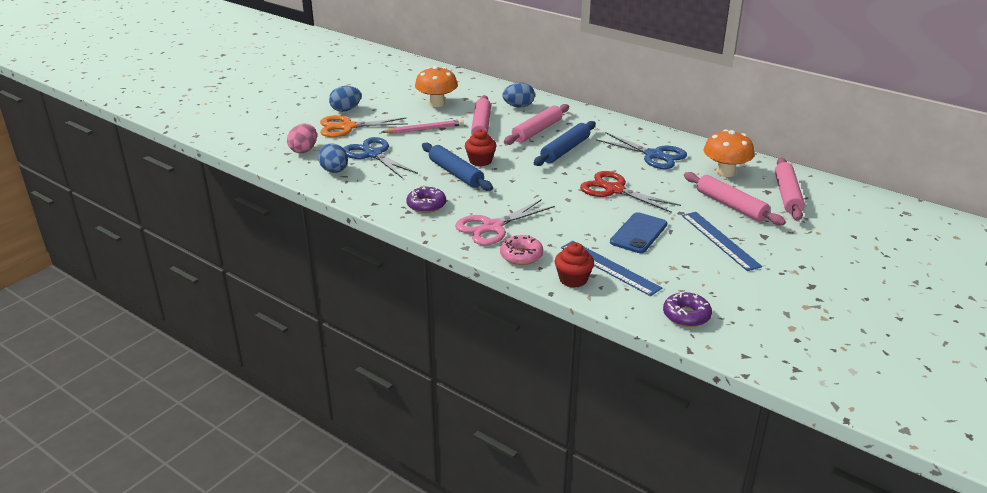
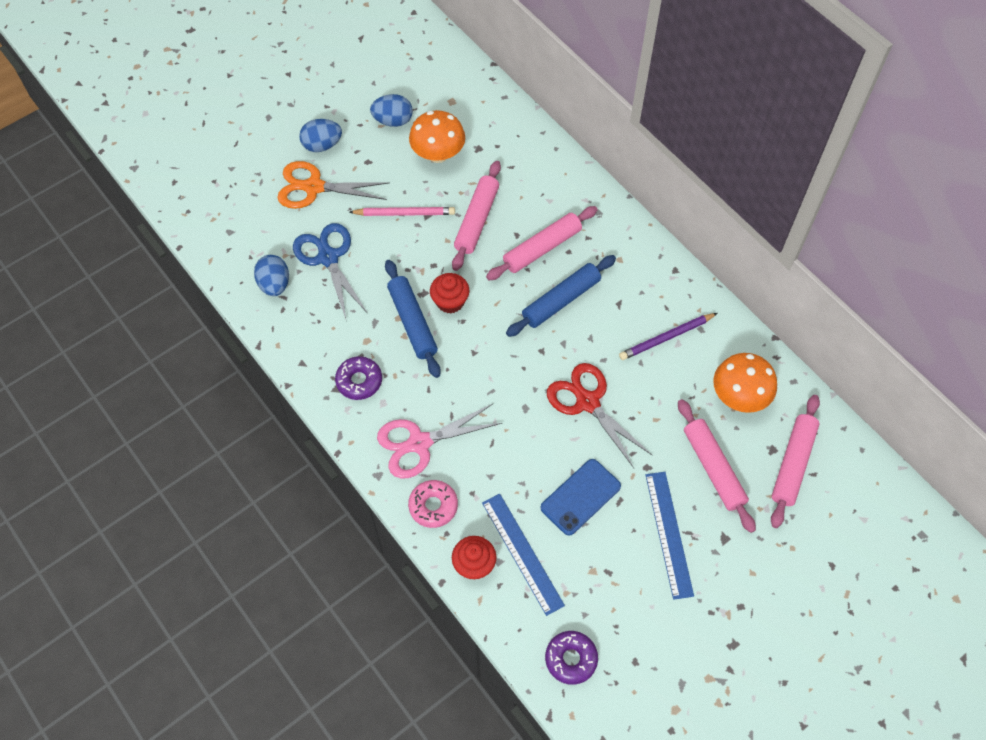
camera: 15 degrees right, 30 degrees up
(304, 150) = (250, 229): pink egg -> none
(518, 106) = (539, 183): blue egg -> blue egg (393, 121)
(654, 155) = (666, 338): blue scissors -> purple pencil

